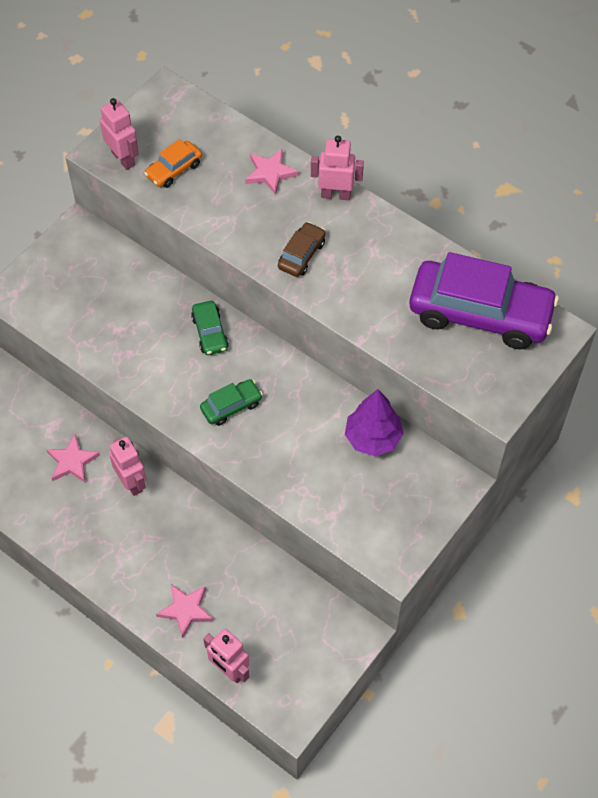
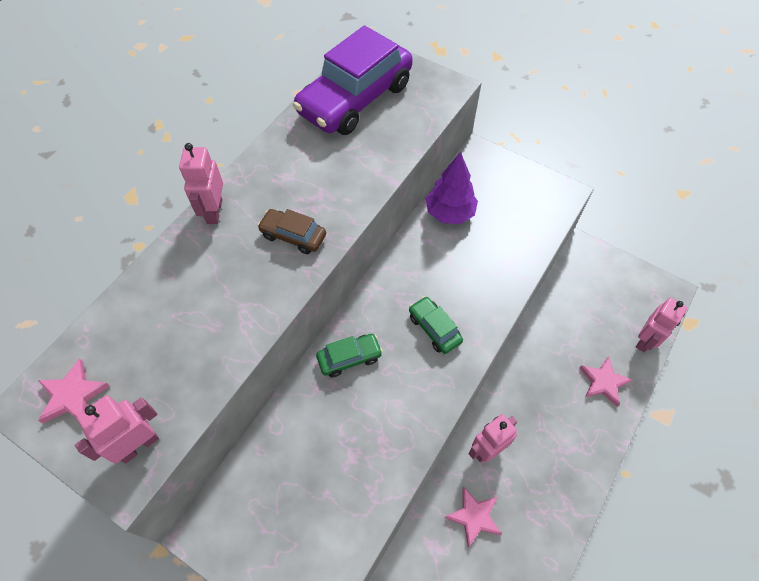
camera: 95 degrees left, 0 degrees up
(174, 170) = (164, 379): orange car -> none
(270, 173) = (179, 274): pink star -> pink star (73, 395)
(480, 313) = (355, 99): purple car -> purple car turned 150 degrees counterclockwise

